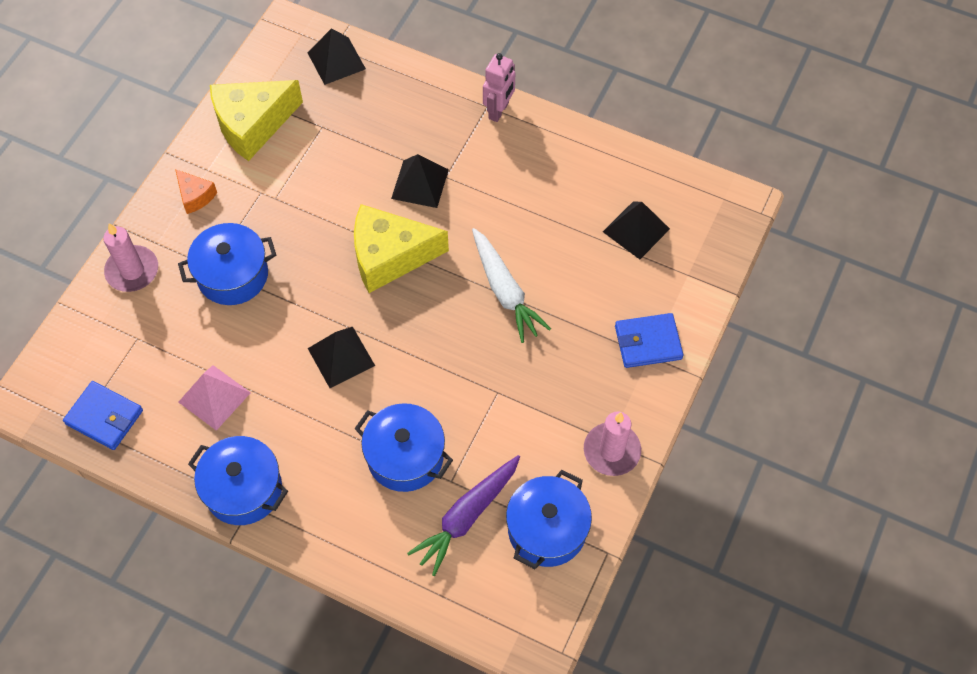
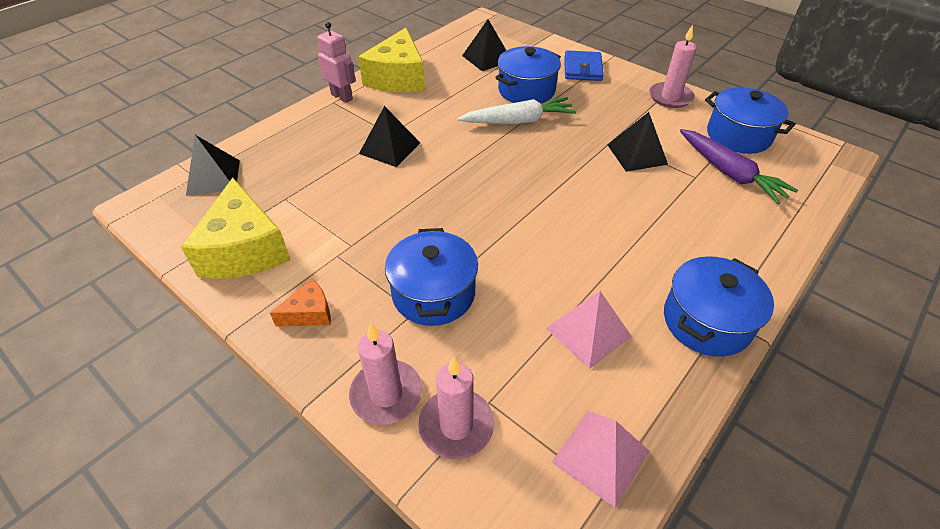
camera: 75 degrees left, 15 degrees down
(104, 417) = (600, 456): blue wallet -> pink pyramid
(114, 321) = (456, 425): none -> pink candle
(341, 357) = (559, 224): black pyramid -> black pyramid (636, 154)
(390, 256) = (458, 177): yellow cheese -> yellow cheese (398, 78)
(405, 457) = (671, 199): blue pot -> blue pot (526, 90)

